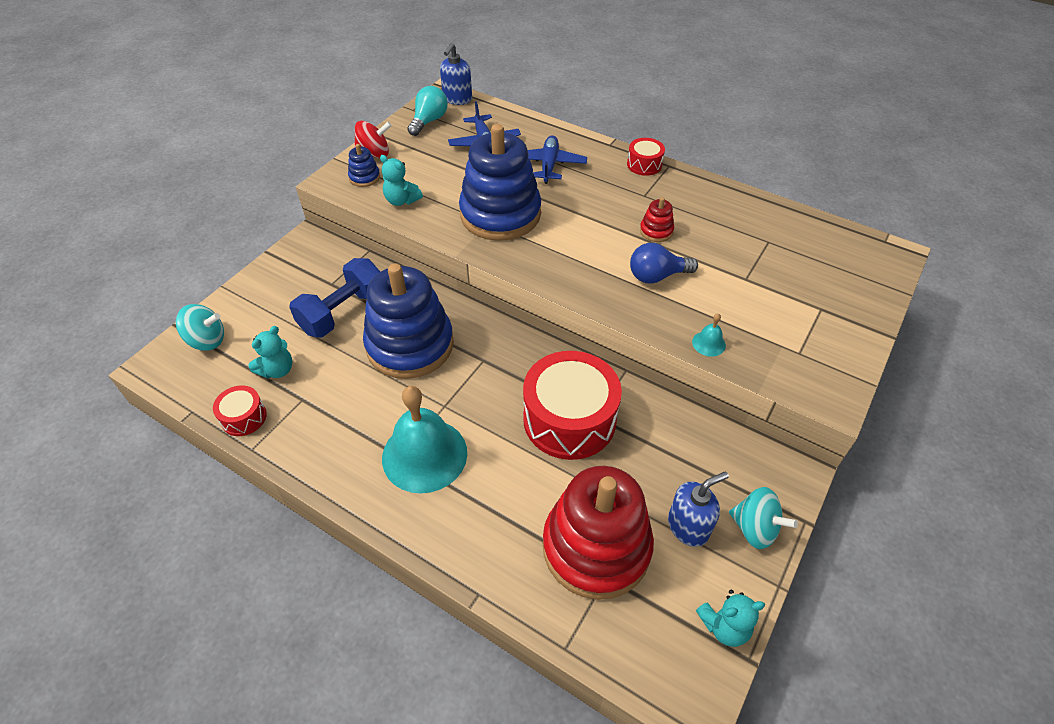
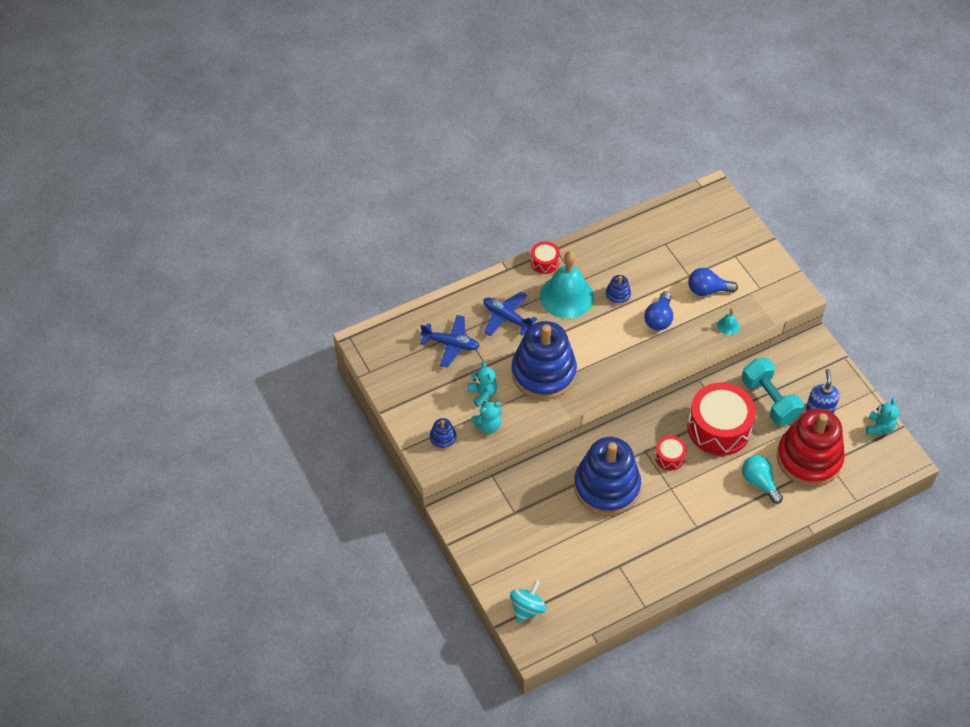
camera: 60 degrees left, 5 degrees up
(244, 417) = (615, 604): red drum -> red drum (669, 457)
(277, 370) = (583, 572): turquoise teddy bear -> turquoise teddy bear (482, 394)
(343, 312) = (550, 515): blue dumbbell -> none
(374, 154) = (416, 421): red spinning top -> none
(424, 455) = (702, 514): turquoise bell -> turquoise bell (566, 296)
(429, 121) = (395, 367): turquoise light bulb -> turquoise light bulb (759, 482)
(457, 99) = (376, 335): blue soap dispenser -> none
(656, 231) = (618, 295): red stacking toy -> blue stacking toy
(656, 458) = (769, 400): none -> turquoise dumbbell
(742, 303) = (707, 290): none -> blue light bulb
(755, 528) = (836, 381): turquoise spinning top -> none

